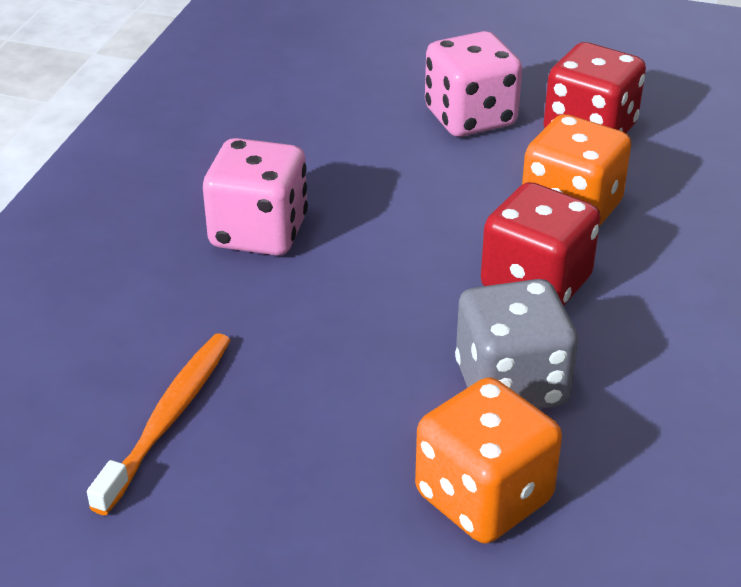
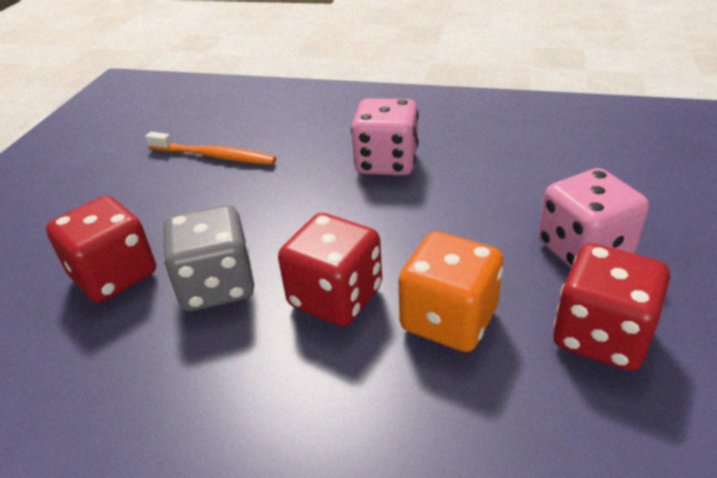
camera: 90 degrees right, 0 degrees up
(483, 497) = (114, 275): orange dice -> red dice

